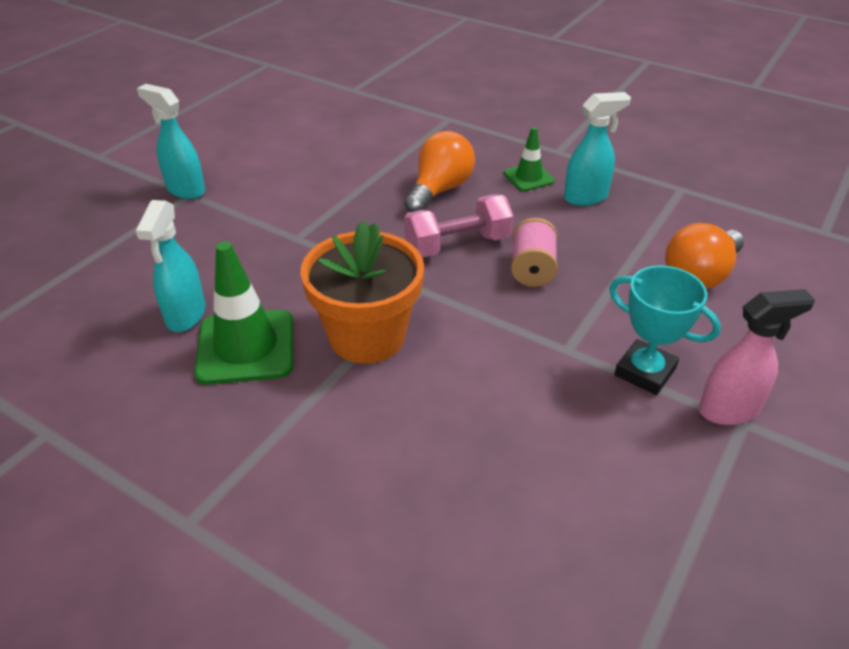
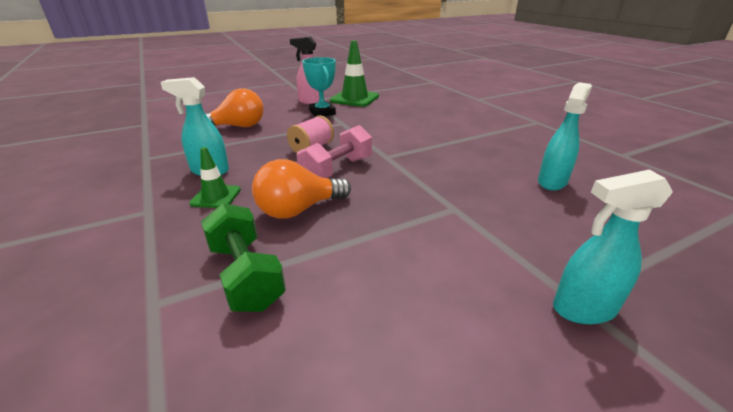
camera: 150 degrees left, 10 degrees down
(185, 190) = (583, 309): turquoise spray bottle -> turquoise spray bottle turned 105 degrees clockwise
(246, 347) = (508, 159): green traffic cone -> green traffic cone (354, 99)
(367, 336) = (434, 147): orange flower pot -> none
(417, 143) = (246, 275): none -> green dumbbell
(457, 245) = (337, 170): pink dumbbell -> pink dumbbell turned 60 degrees counterclockwise

